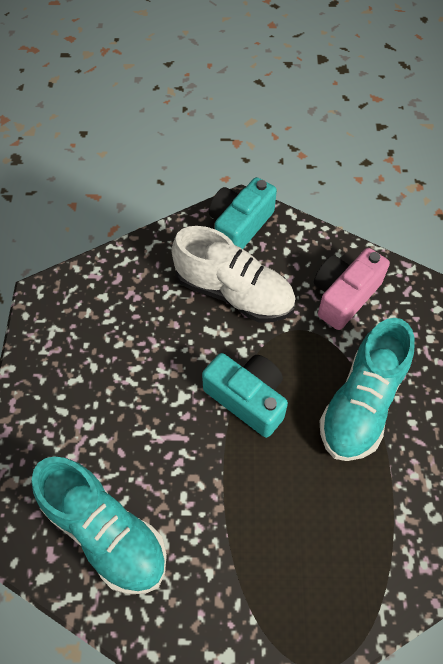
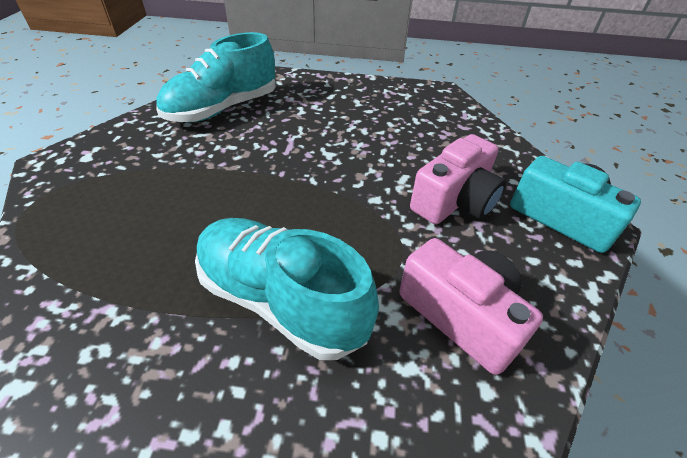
camera: 95 degrees right, 15 degrees down
(234, 293) = (455, 201): white shoe -> pink camera
(247, 399) = (315, 195): turquoise camera -> none

